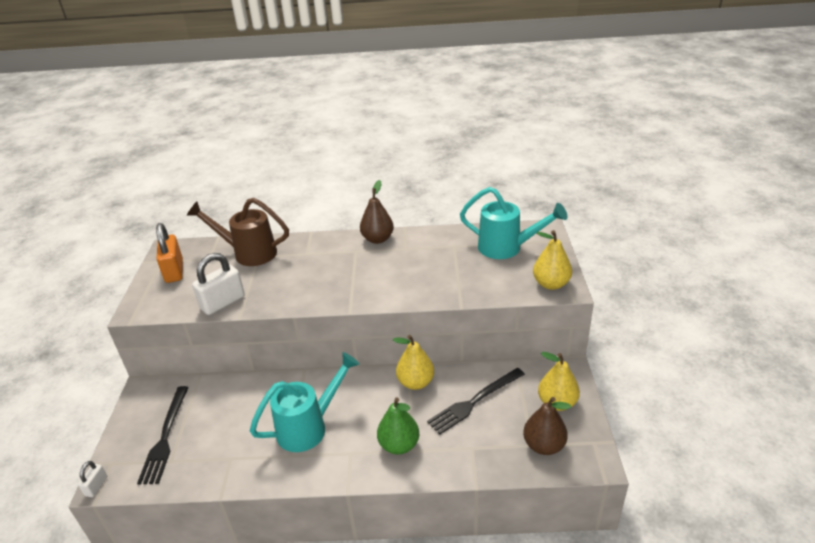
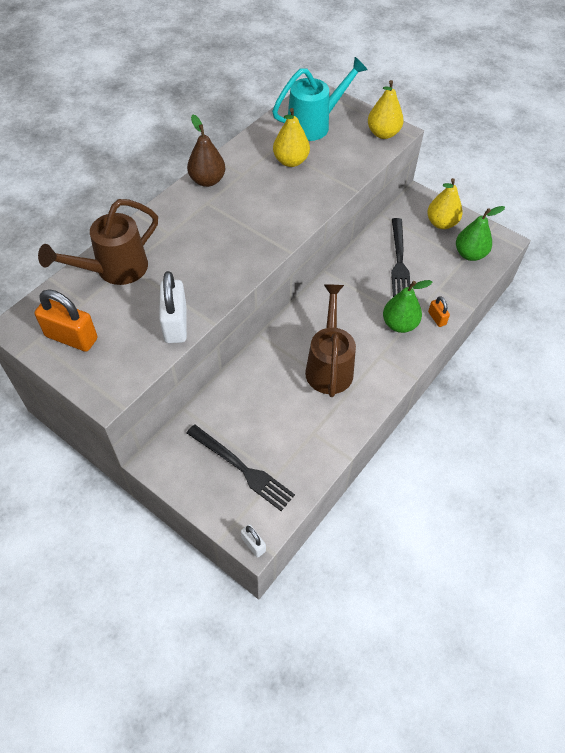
camera: 55 degrees left, 20 degrees up
(309, 427) = (329, 366): turquoise watering can -> brown watering can
(415, 382) = (347, 279): yellow pear -> yellow pear (290, 161)
(434, 467) = (437, 318): none -> orange padlock
(544, 445) = (470, 254): brown pear -> green pear

